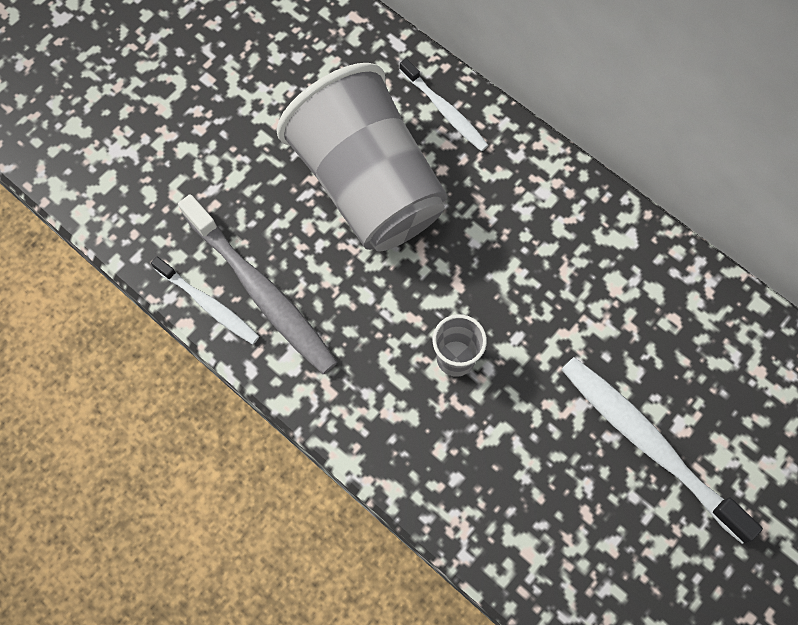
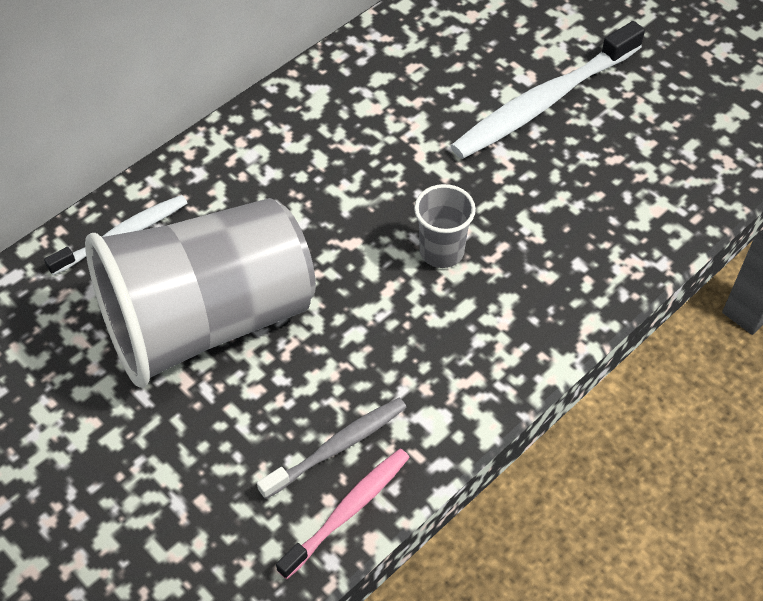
camera: 85 degrees left, 15 degrees down
(208, 305) = (348, 511): white toothbrush -> pink toothbrush
(261, 292) = (337, 447): grey toothbrush -> grey toothbrush, size x0.58

